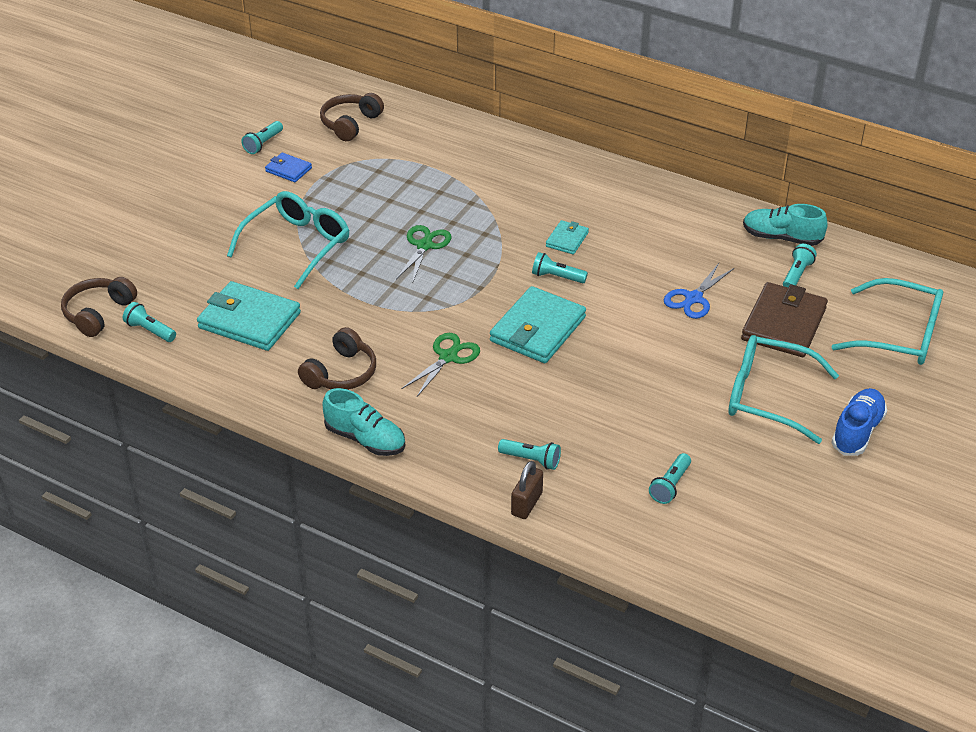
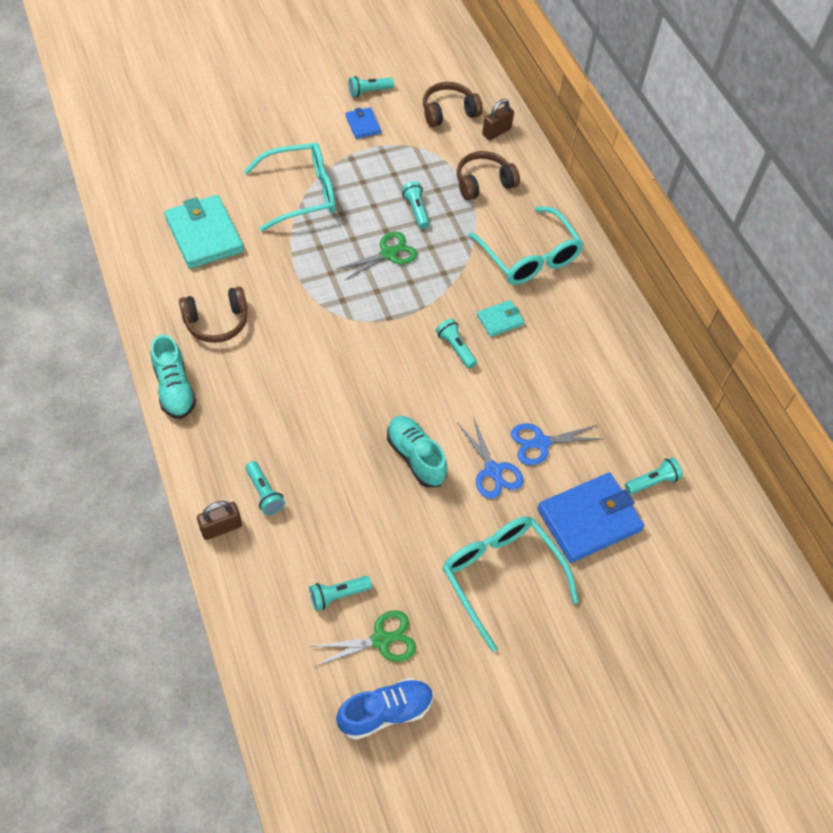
camera: 35 degrees right, 15 degrees up
(98, 313) = (119, 163): brown headphones -> brown headphones (483, 183)
(150, 330) = (135, 199): turquoise flashlight -> turquoise flashlight (416, 210)
(407, 117) = (496, 132): none -> brown padlock
(448, 357) = (302, 361): green scissors -> green scissors (381, 640)
(537, 329) = (391, 384): turquoise wallet -> none
(682, 337) = (493, 471): none -> blue scissors
(781, 238) = (678, 438): turquoise shoe -> turquoise shoe (415, 457)
(783, 324) = (589, 520): brown wallet -> blue wallet
(857, 431) = (537, 665): blue shoe -> blue shoe (385, 712)
(899, 335) = (677, 603): turquoise glasses -> turquoise glasses (529, 257)

